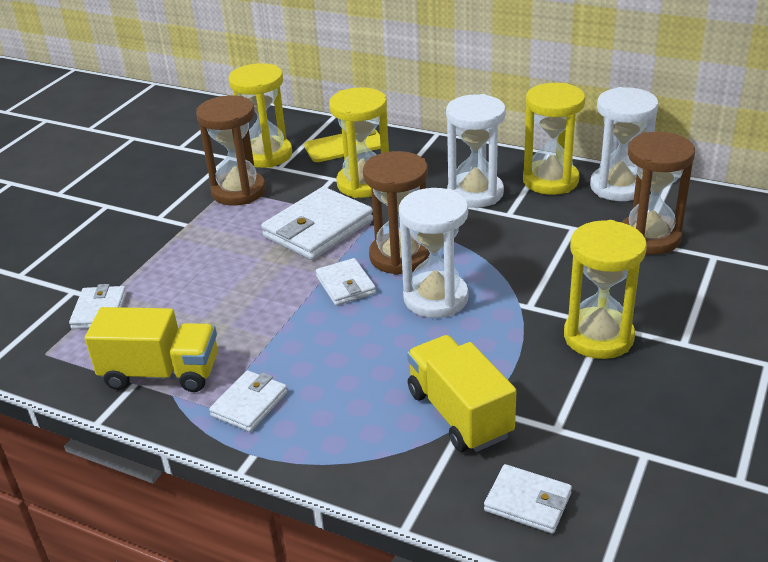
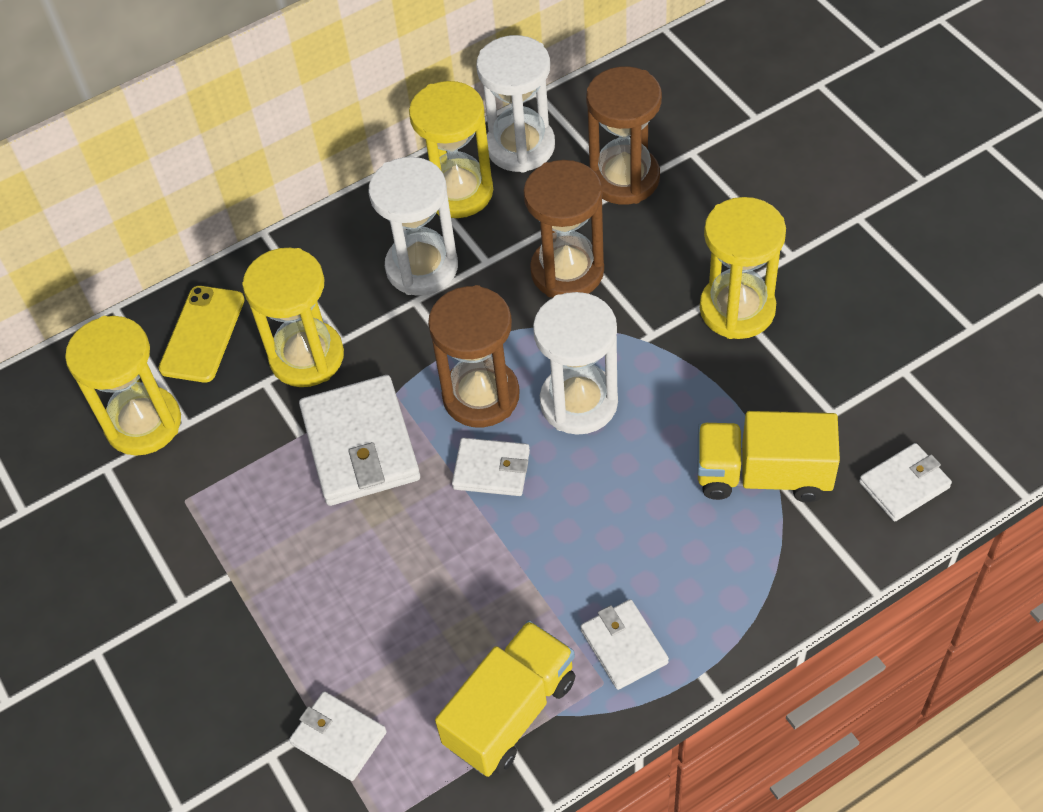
camera: 55 degrees left, 20 degrees up
(238, 191) = (203, 490): brown hourglass -> brown hourglass (567, 271)

